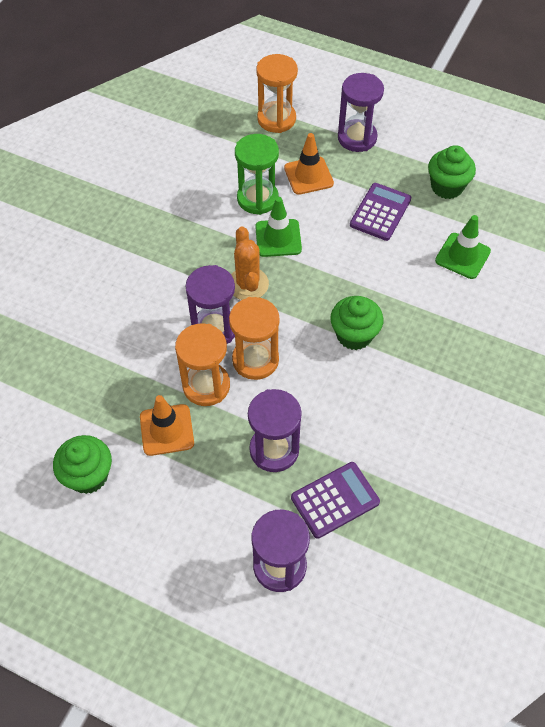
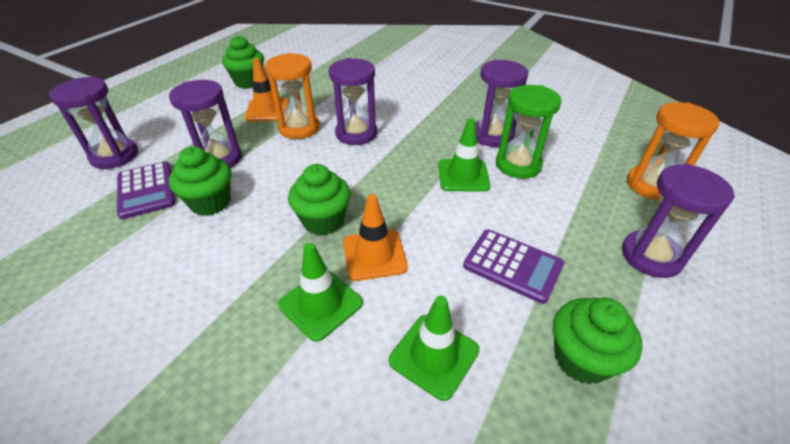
camera: 95 degrees right, 15 degrees down
(210, 214) = (492, 135): none -> purple hourglass
(248, 284) = (404, 153): orange cactus -> none
(255, 360) = (315, 154): orange hourglass -> none
(308, 176) = (563, 204): orange traffic cone -> orange traffic cone (374, 255)
(344, 432) = (210, 202): none -> green cupcake
(439, 322) = (320, 304): none -> green traffic cone

